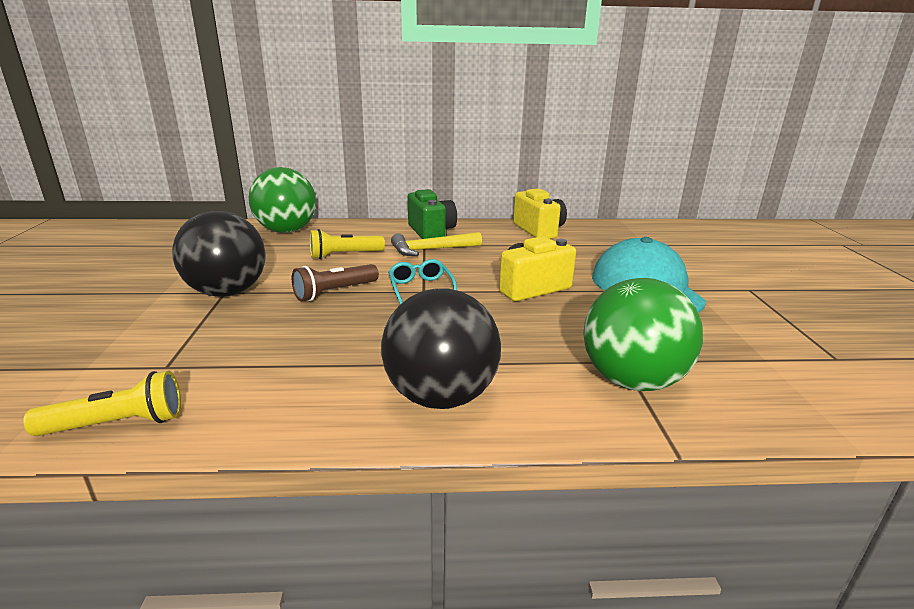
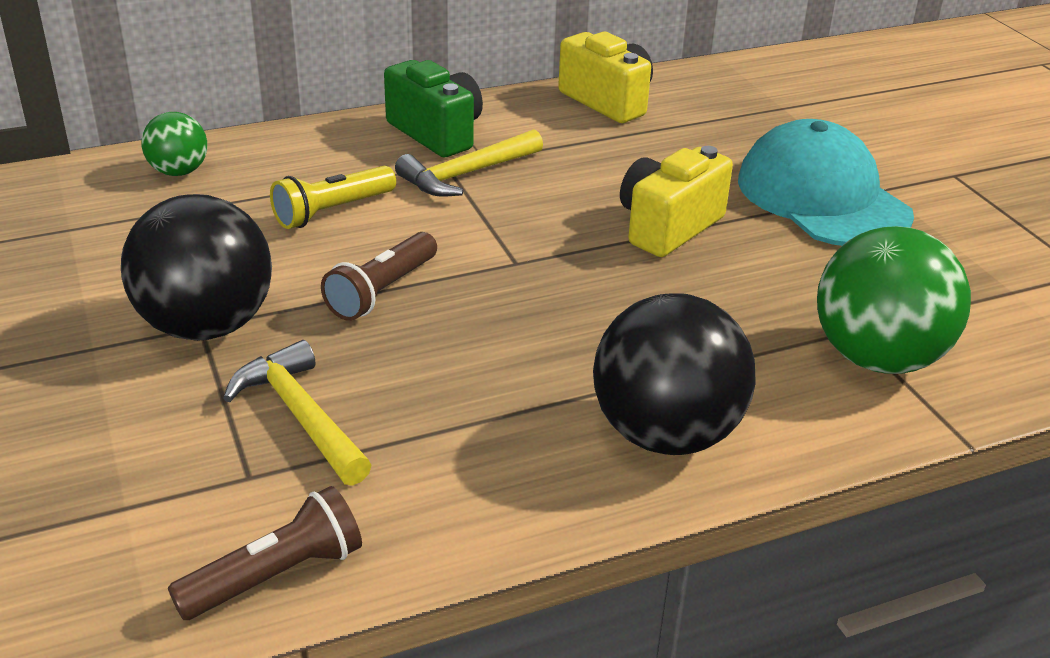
camera: 20 degrees left, 10 degrees up
(117, 424) = (276, 576): yellow flashlight -> brown flashlight
(228, 342) = (300, 416): none -> yellow hammer
(286, 231) = (179, 172): green ball -> green ball, size x0.53
(420, 288) = (508, 259): turquoise glasses -> none

